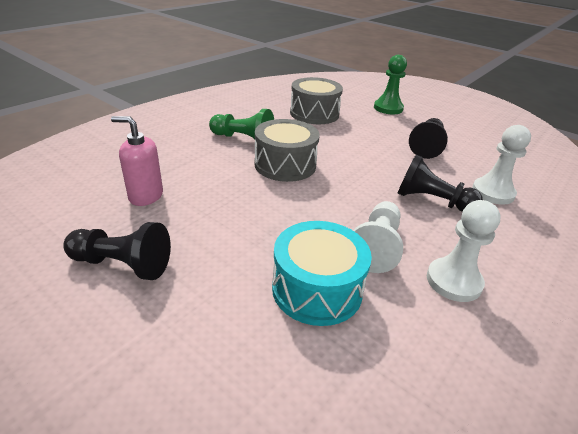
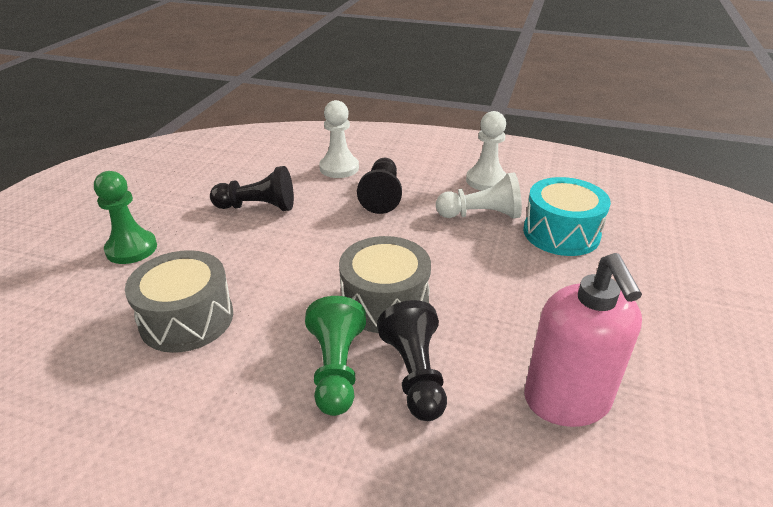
camera: 110 degrees left, 0 degrees up
(122, 264) = (670, 351): black pawn -> black pawn (415, 374)
(145, 196) = (567, 401): pink soap dispenser -> pink soap dispenser, size x1.52

